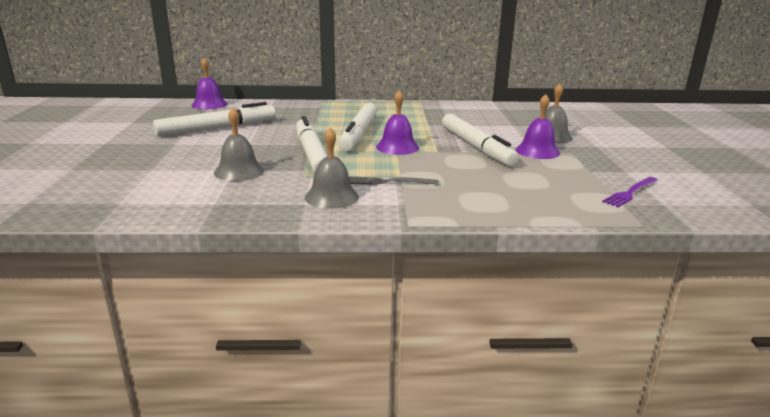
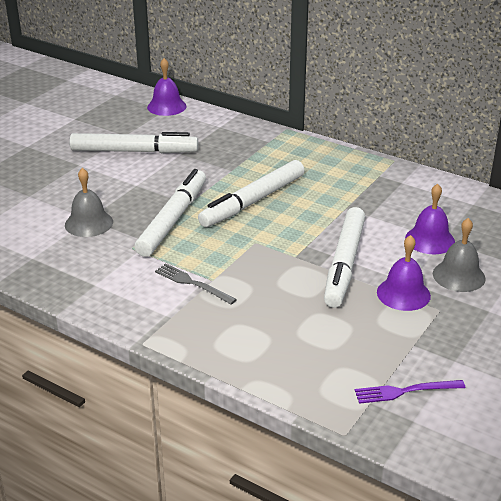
camera: 35 degrees right, 10 degrees up
(331, 197) = (124, 284): grey bell -> none
(397, 147) = (264, 236): purple bell -> purple bell (430, 240)

